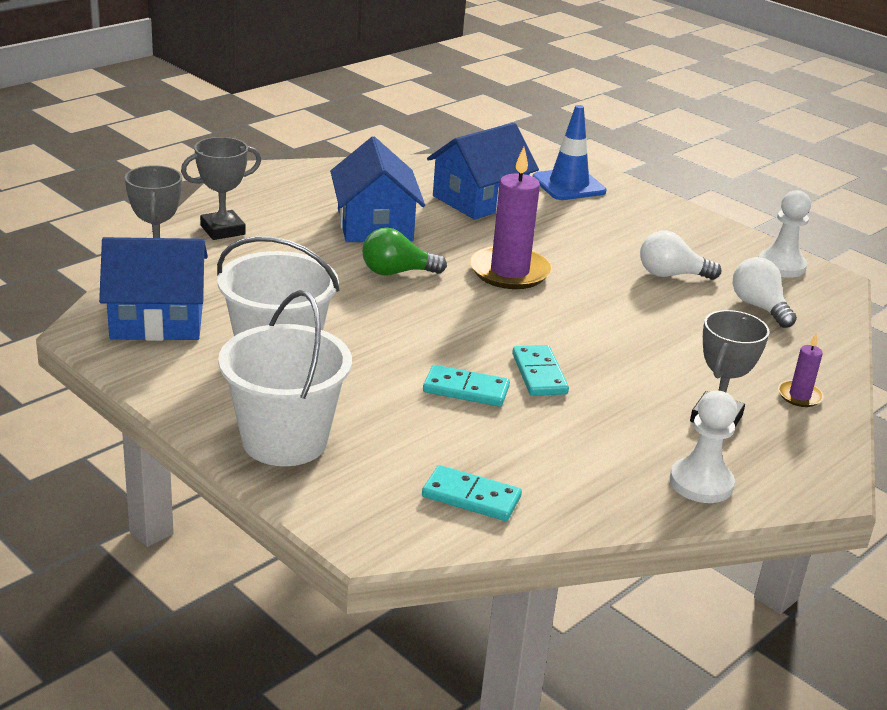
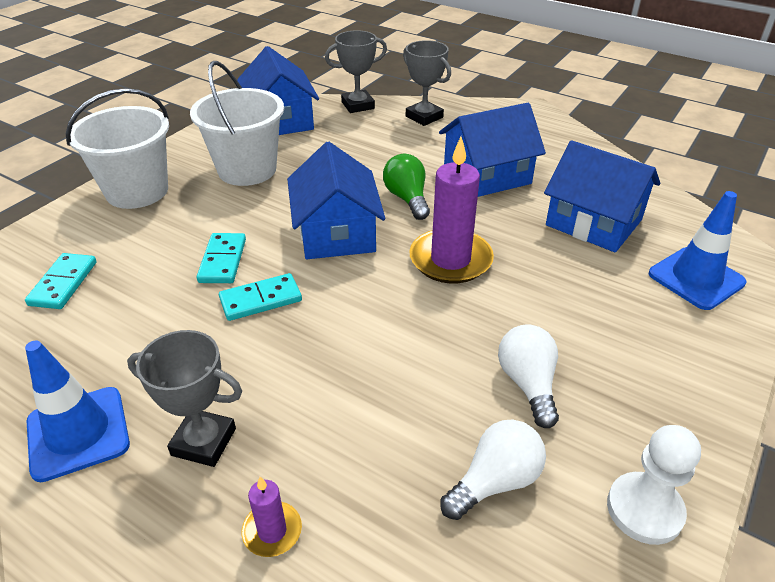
camera: 80 degrees right, 10 degrees up
(442, 319) = (336, 233): none -> blue house
(701, 483) = (78, 433): white pawn -> blue traffic cone

